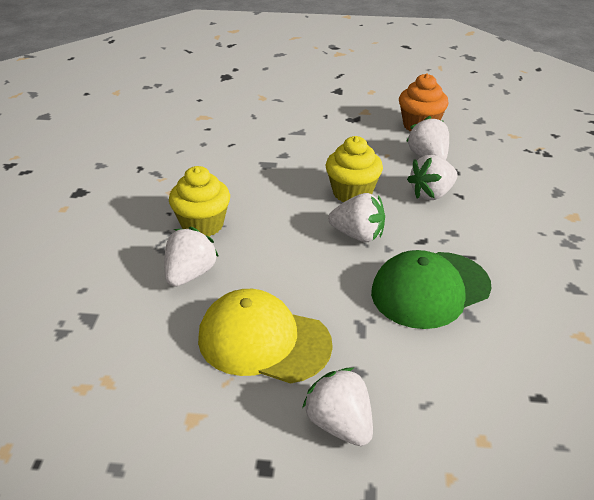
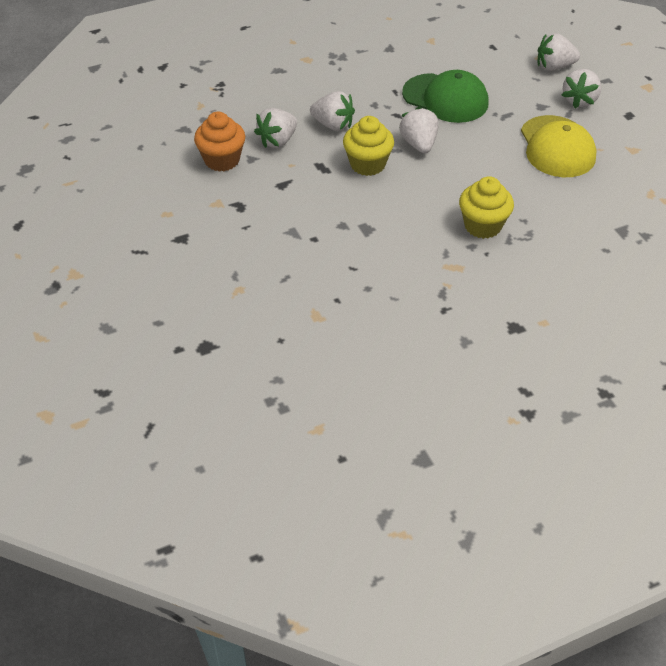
camera: 120 degrees left, 10 degrees up
(190, 274) = (538, 205): white strawberry -> white strawberry (554, 67)

